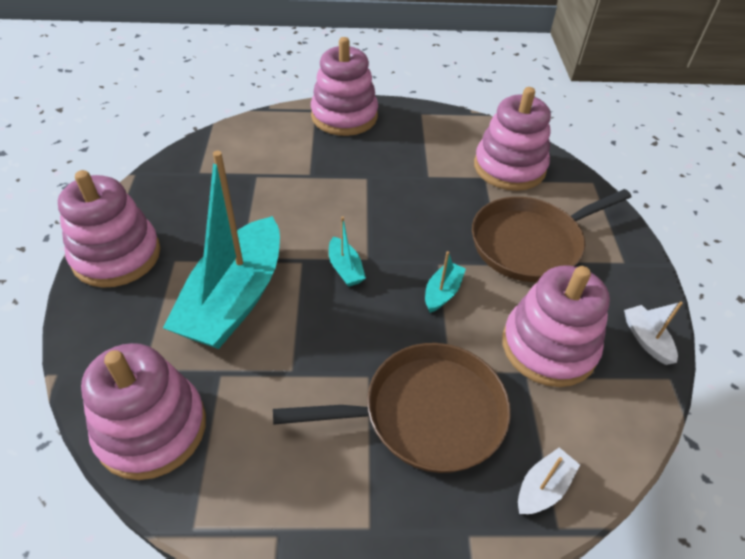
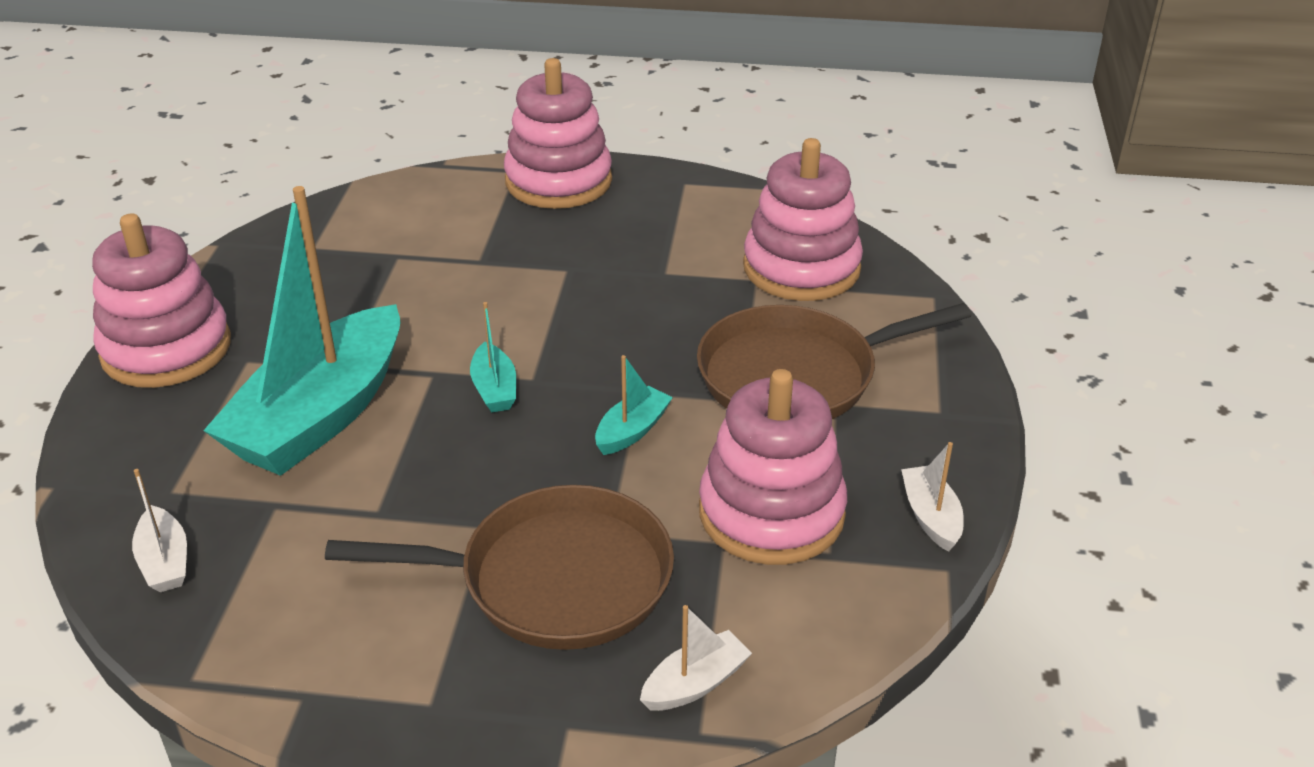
camera: 10 degrees right, 10 degrees down
(152, 429) = (165, 561): pink stacking toy -> white boat

